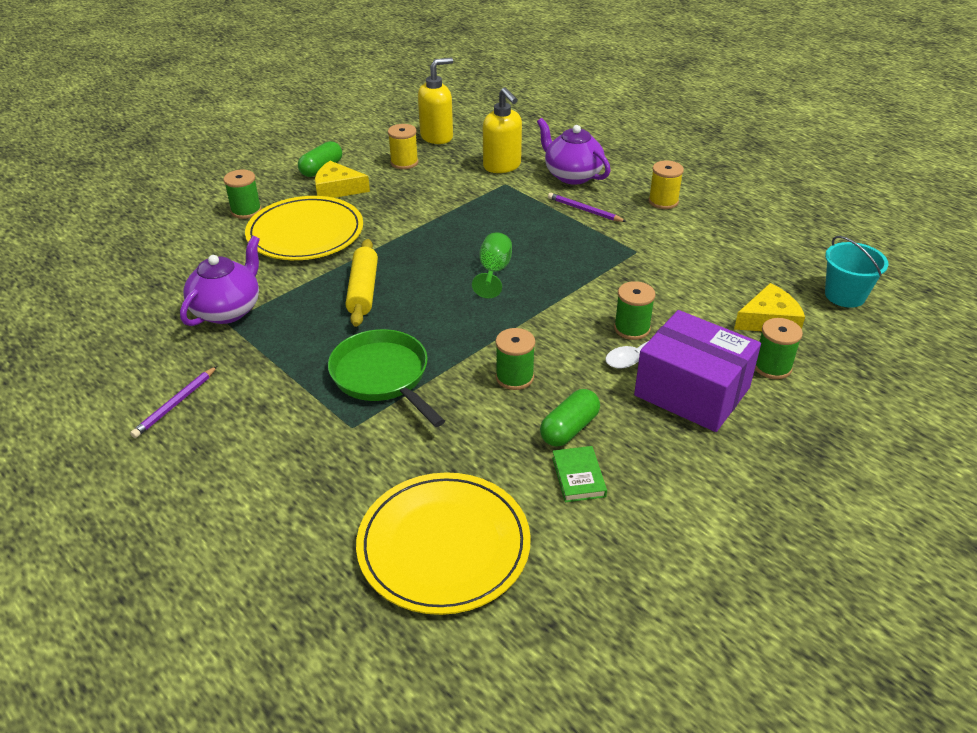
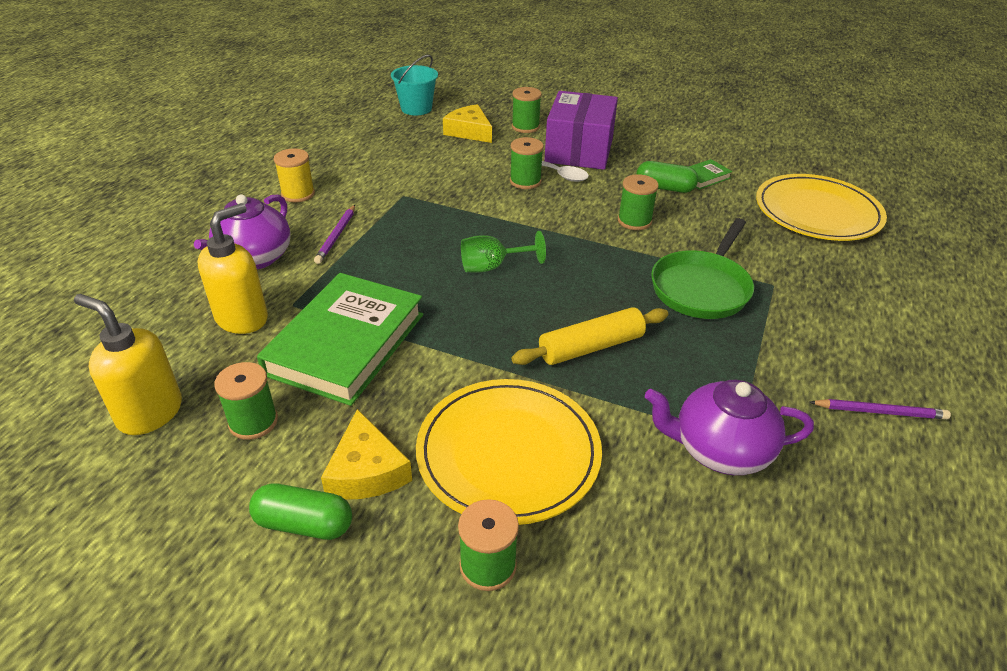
camera: 115 degrees left, 0 degrees up
(404, 162) = (253, 422): yellow spool -> green spool
(448, 197) = (346, 344): none -> green book

